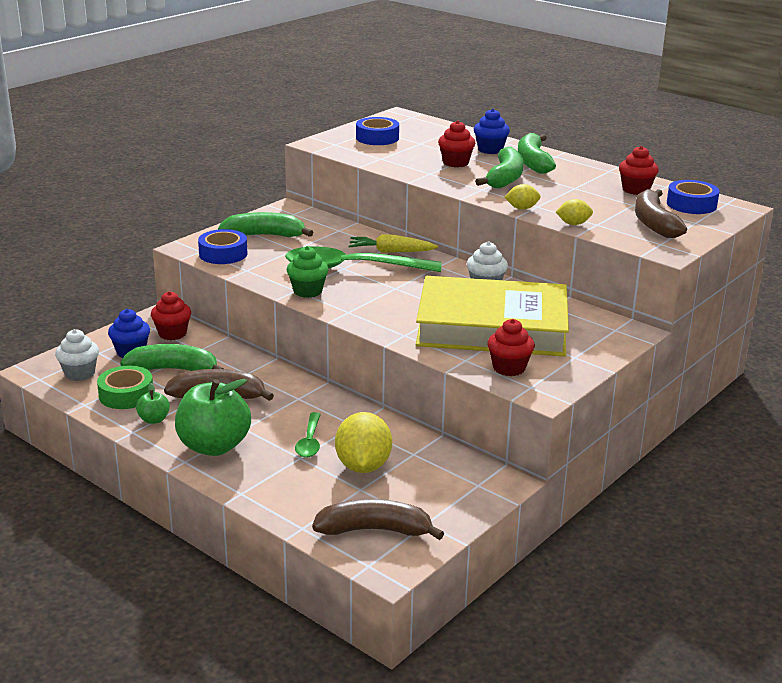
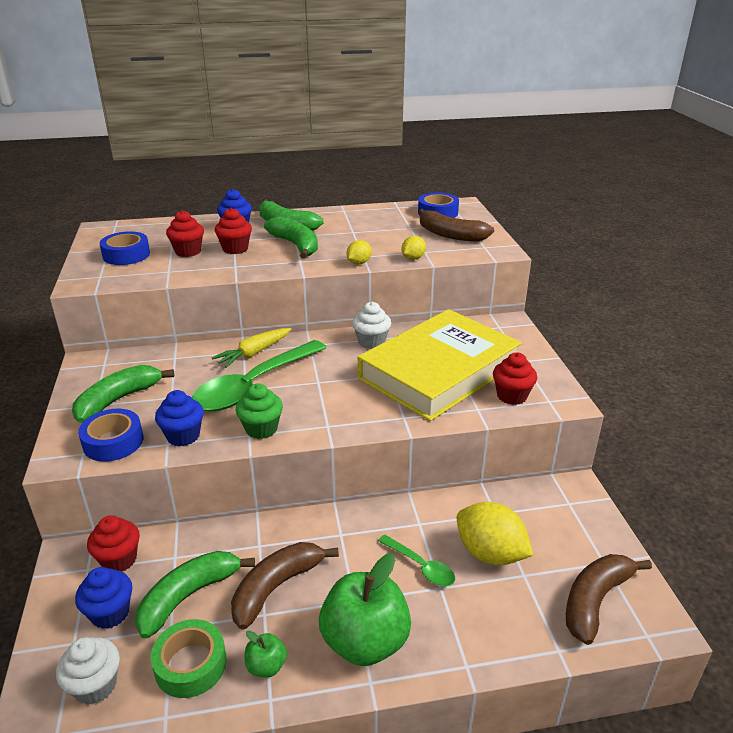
camera: 50 degrees left, 5 degrees up
(261, 271) = (183, 436): none -> blue cupcake
(636, 190) = (389, 217): red cupcake -> red cupcake (188, 251)

